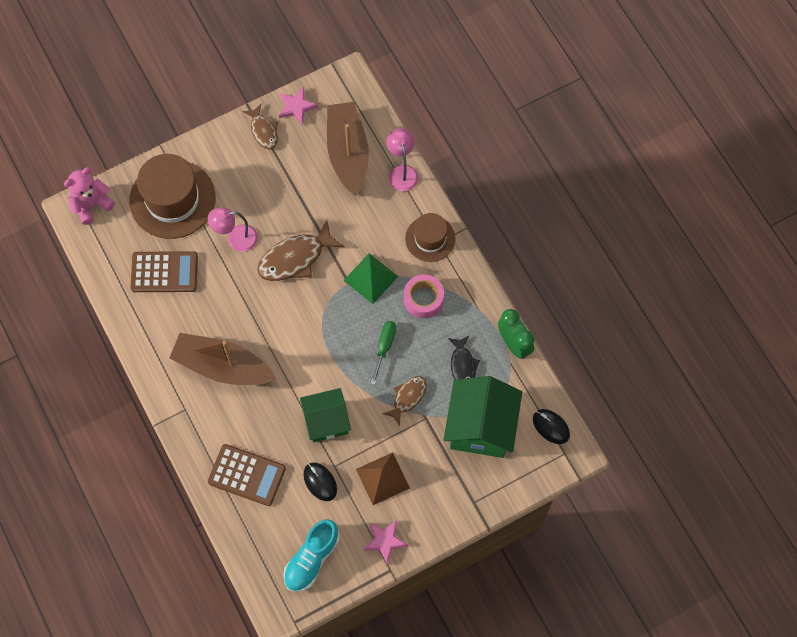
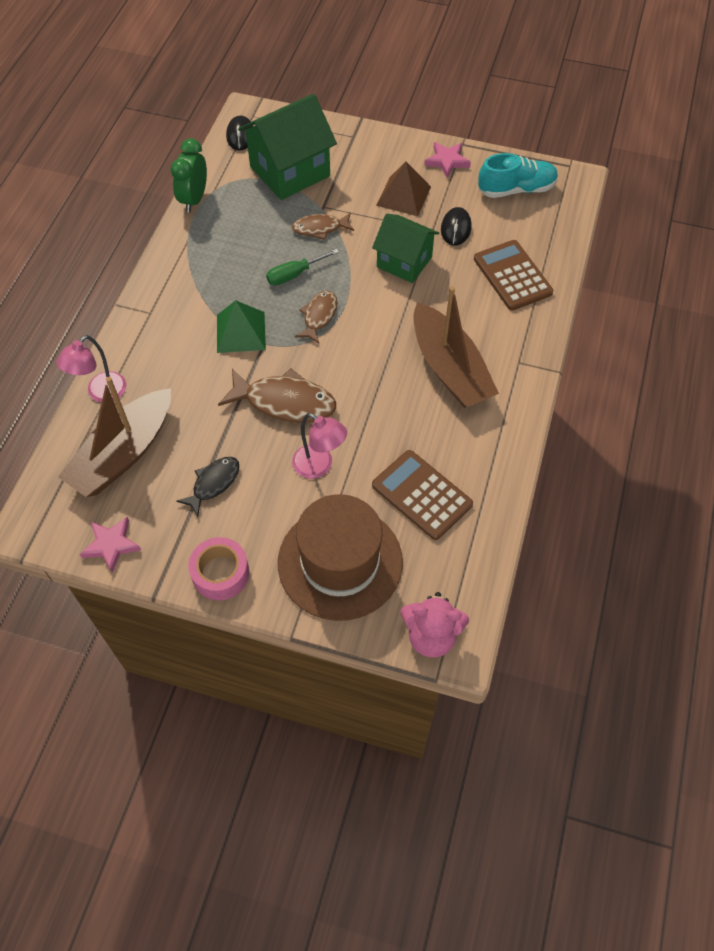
camera: 135 degrees left, 10 degrees down
(263, 131) = (172, 550): brown fish -> brown fish (319, 316)
(423, 299) = (219, 282): pink tape -> pink tape (220, 573)
(430, 238) = (153, 320): brown hat -> none
(463, 365) = (250, 216): black fish -> black fish (213, 483)

